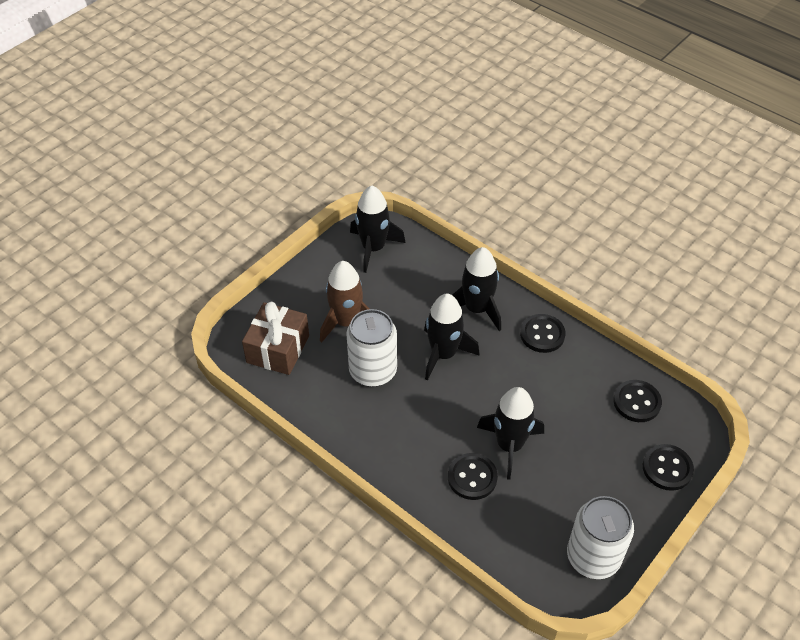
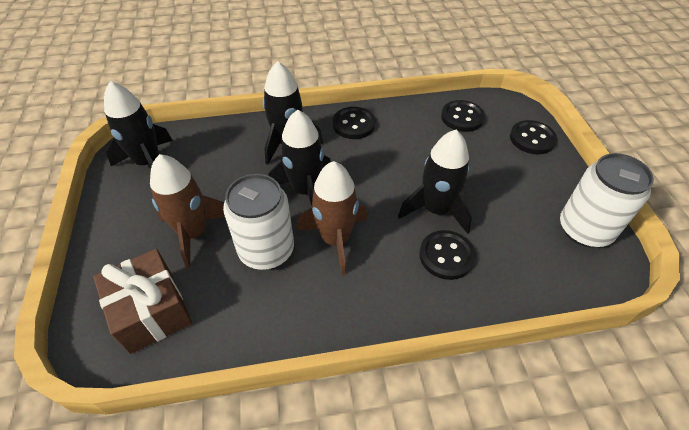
camera: 50 degrees left, 0 degrees up
(420, 402) = (335, 239): none -> brown rocket

